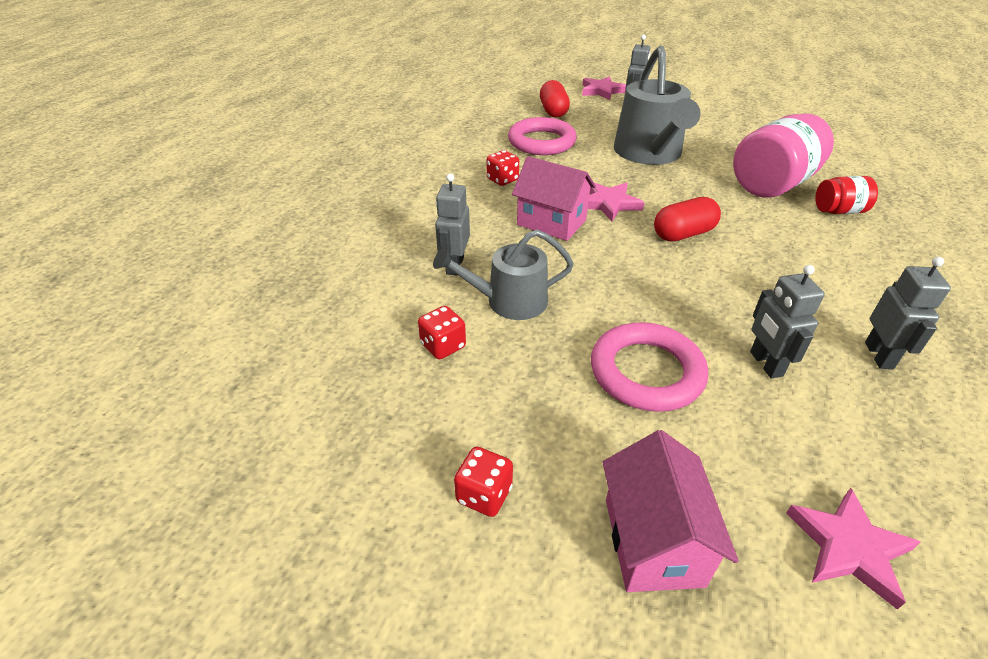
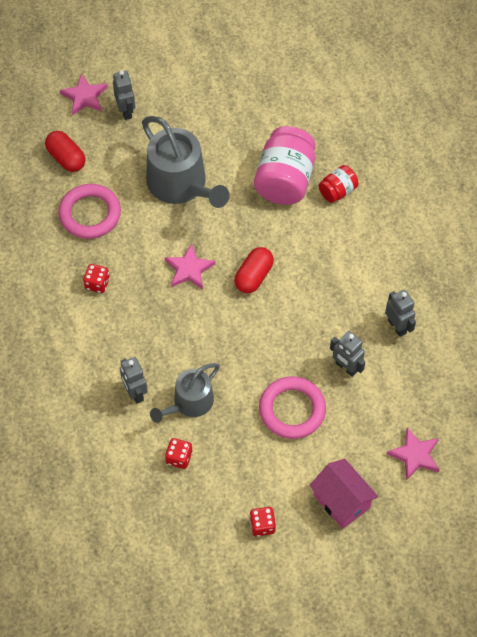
camera: 35 degrees left, 20 degrees up
(551, 222) = (165, 313): pink house -> none

